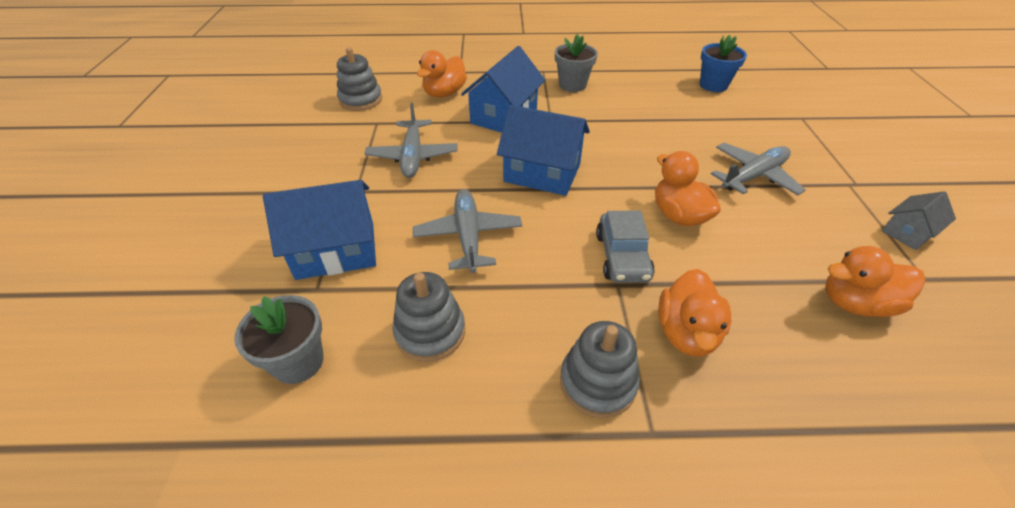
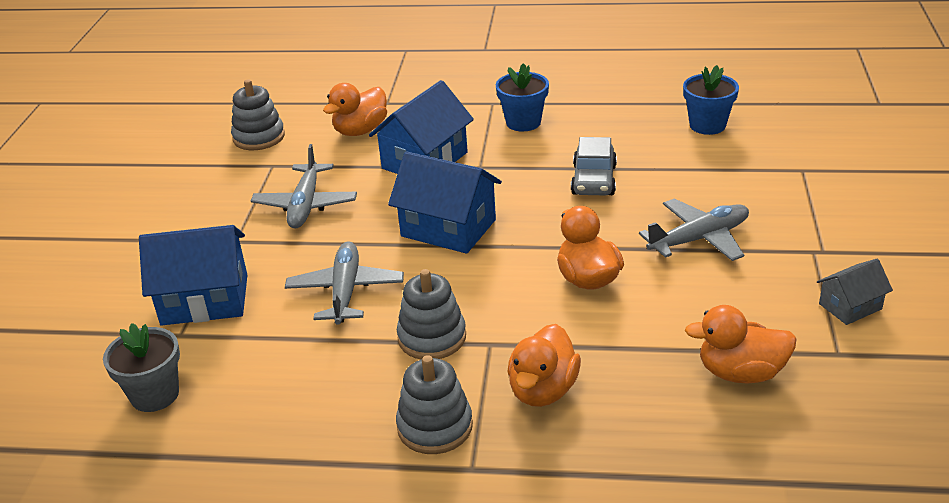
camera: 10 degrees right, 10 degrees down
(430, 332) = (284, 377): grey stacking toy -> grey stacking toy (432, 337)
(572, 85) = (523, 122): grey flower pot -> blue flower pot
(622, 256) = (505, 318): grey car -> grey car (594, 180)

